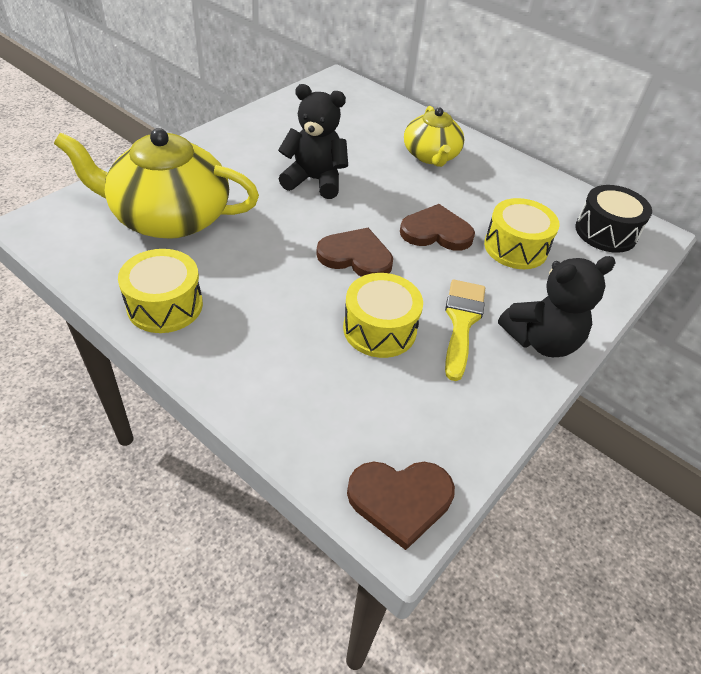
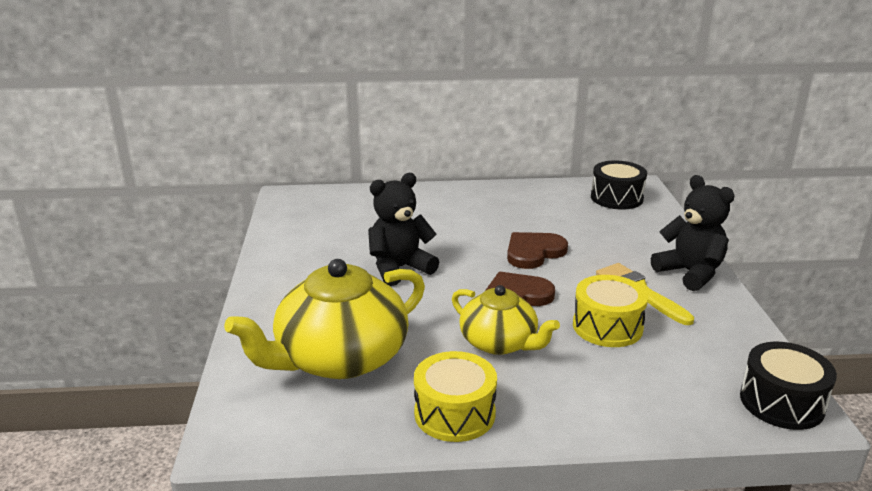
camera: 40 degrees left, 20 degrees down
(400, 500) = (781, 402): brown heart -> black drum
(431, 156) = (446, 210): yellow teapot -> yellow teapot (499, 343)
(515, 247) = (590, 234): yellow drum -> none
(541, 340) = (690, 273): black teddy bear -> black teddy bear turned 60 degrees counterclockwise

